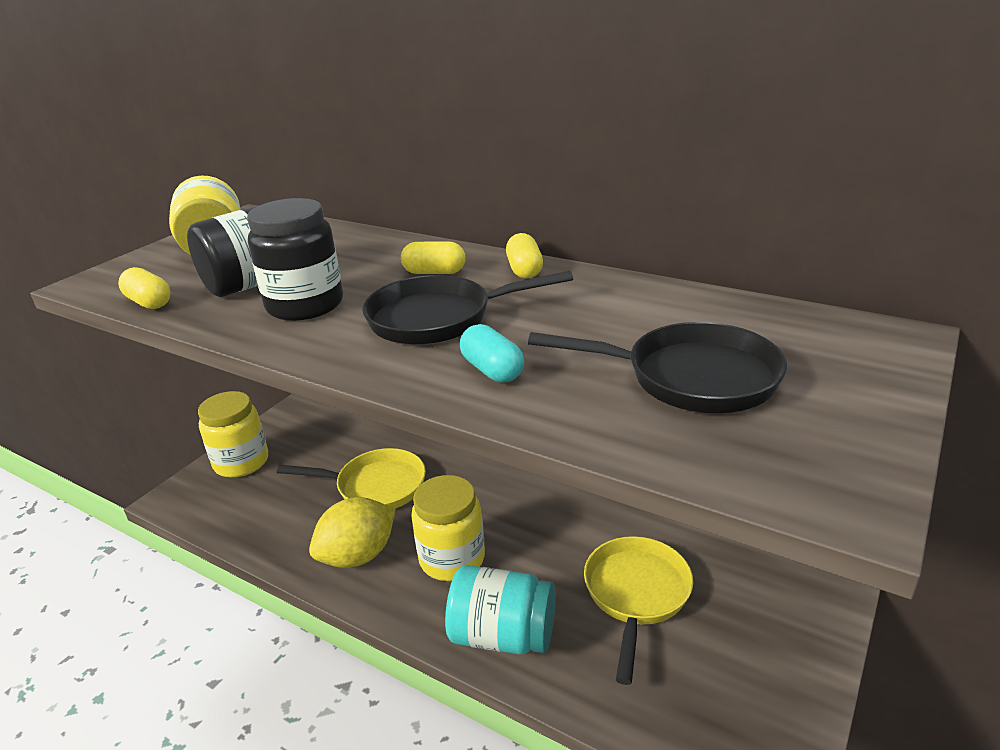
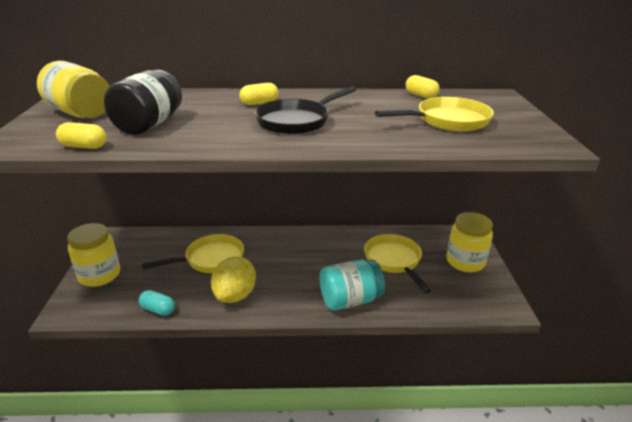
camera: 35 degrees left, 0 degrees up
(305, 305) = (205, 129): black jar -> none
(452, 559) = (291, 278): yellow jar -> yellow jar (465, 262)
(492, 370) = (360, 135): turquoise capsule -> turquoise capsule (158, 310)
(524, 270) = (308, 95): yellow capsule -> yellow capsule (421, 95)
(691, 377) = (448, 121): black pan -> yellow pan

